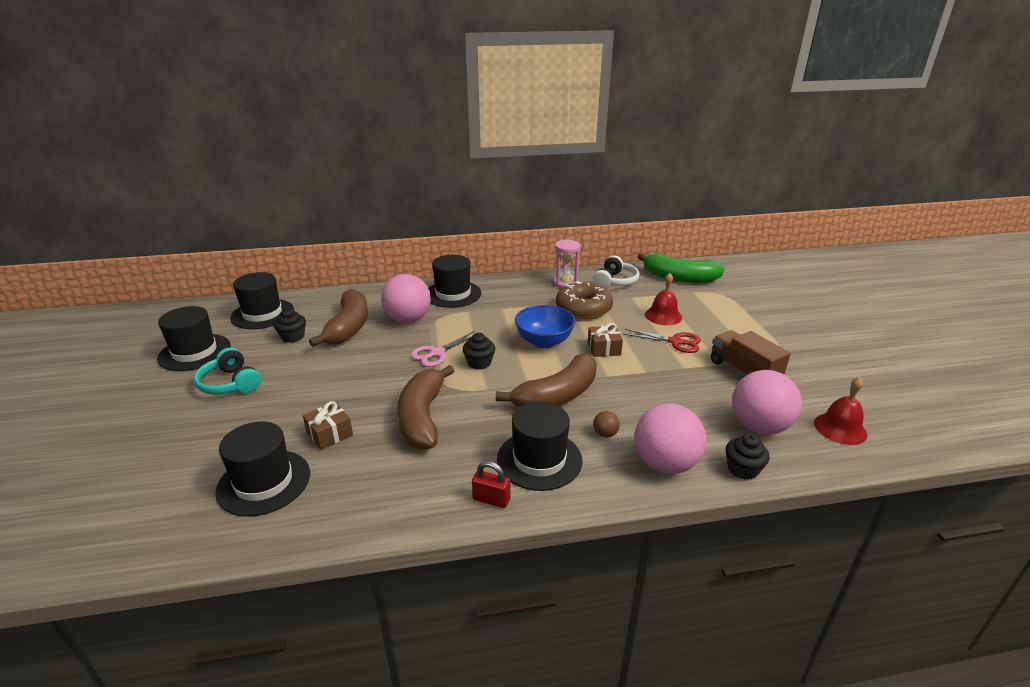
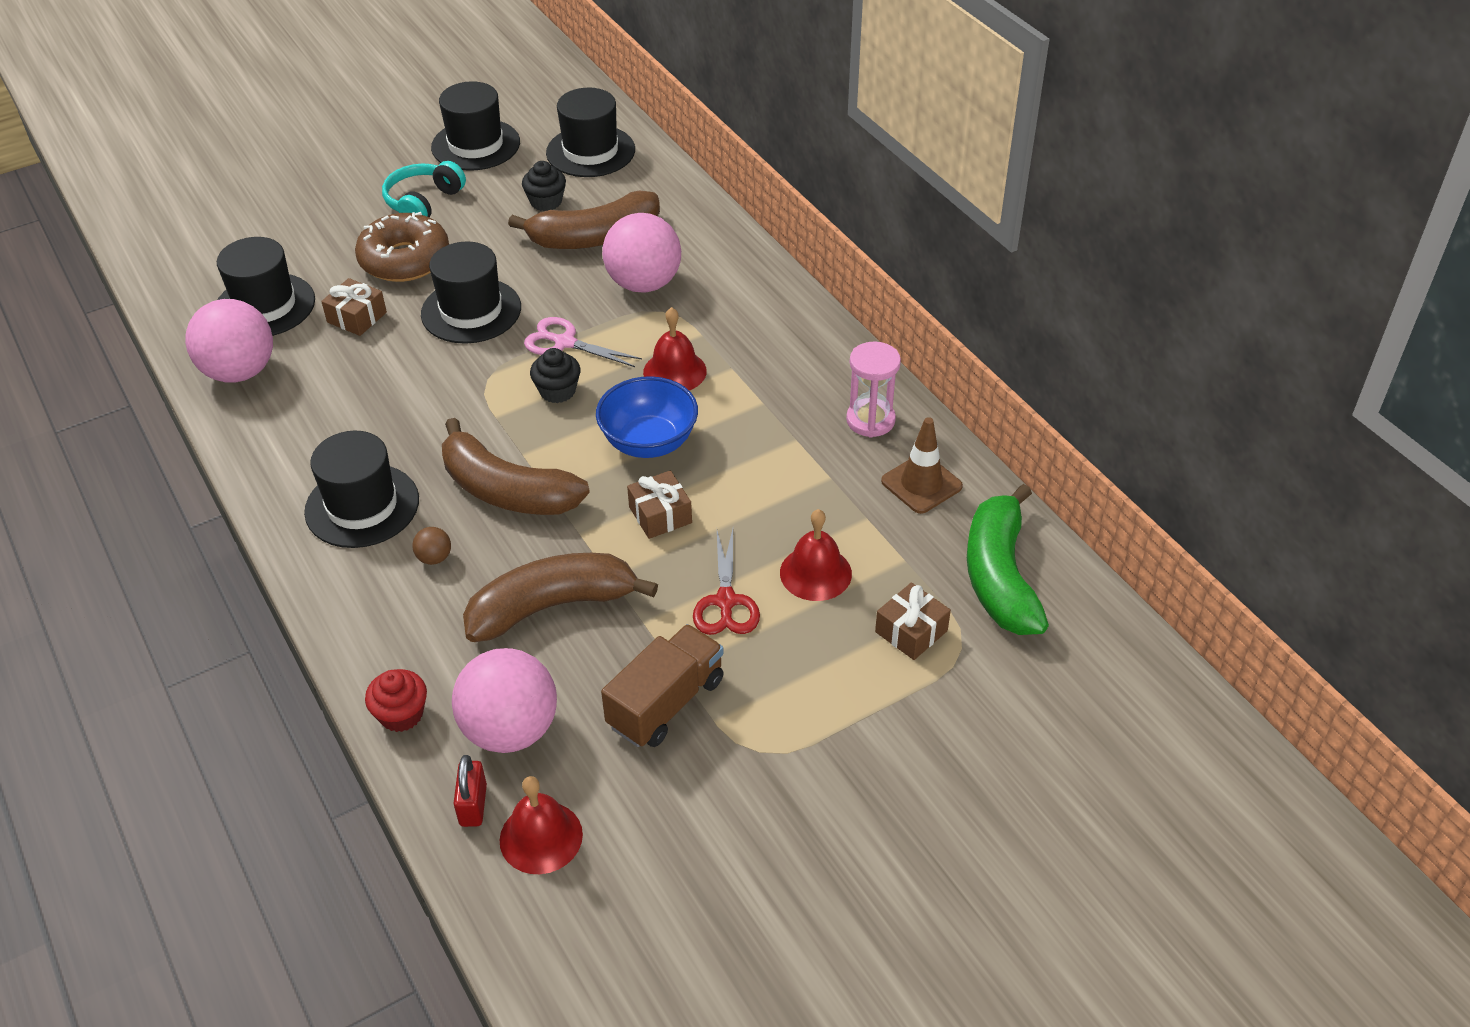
camera: 70 degrees right, 15 degrees up
(422, 417) = (412, 379): brown banana -> brown banana (551, 606)
(453, 294) = (750, 301): black hat -> black hat (471, 311)
(491, 324) = (675, 371): none -> red bell
(491, 499) = (281, 483): red padlock -> red padlock (473, 805)
(583, 309) = (784, 463): brown donut -> brown donut (405, 259)
(615, 281) = (921, 484): white headphones -> brown traffic cone
(665, 464) = (389, 629): pink ball -> pink ball (240, 372)
(707, 302) = (911, 631): none -> brown gift
(742, 469) = (401, 714): black cupcake -> red cupcake

